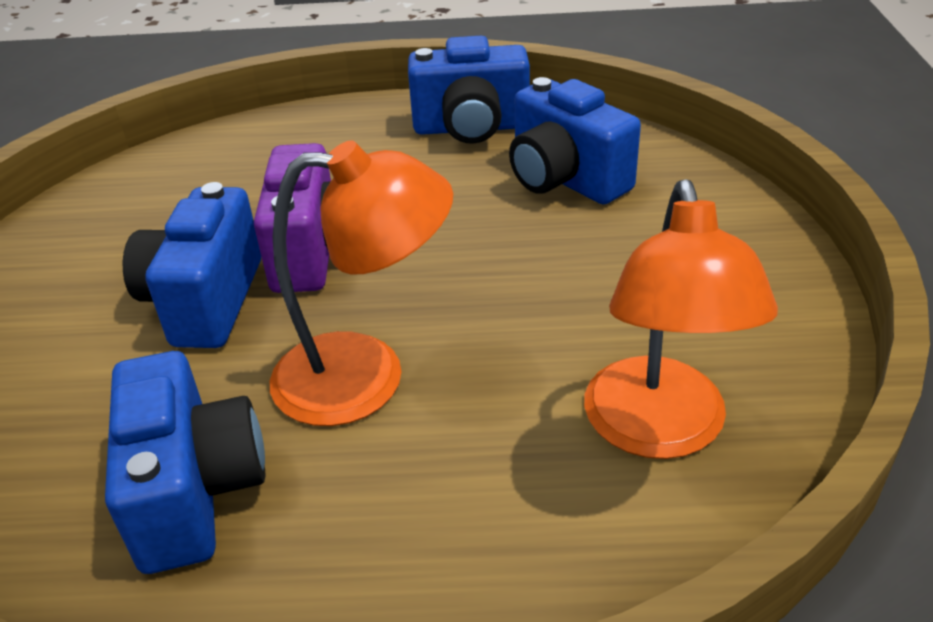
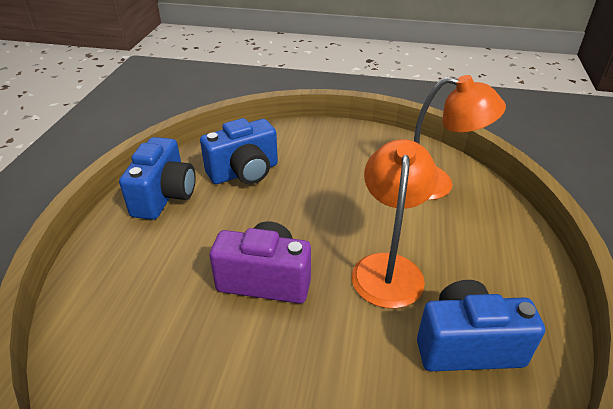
camera: 80 degrees left, 0 degrees up
(205, 301) = (298, 341): blue camera -> none

